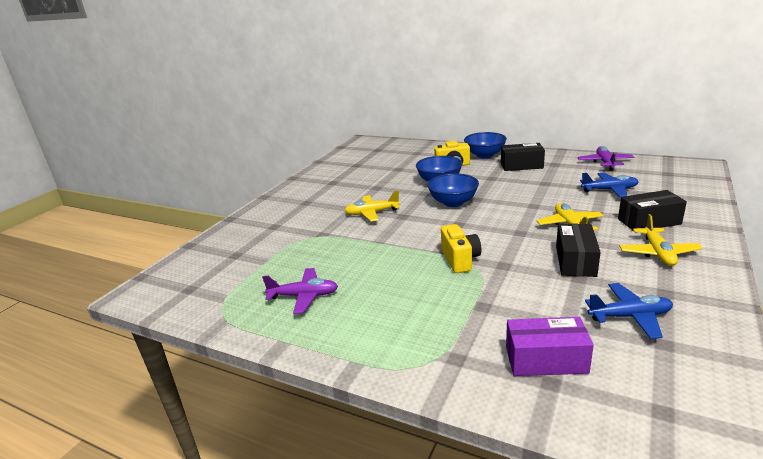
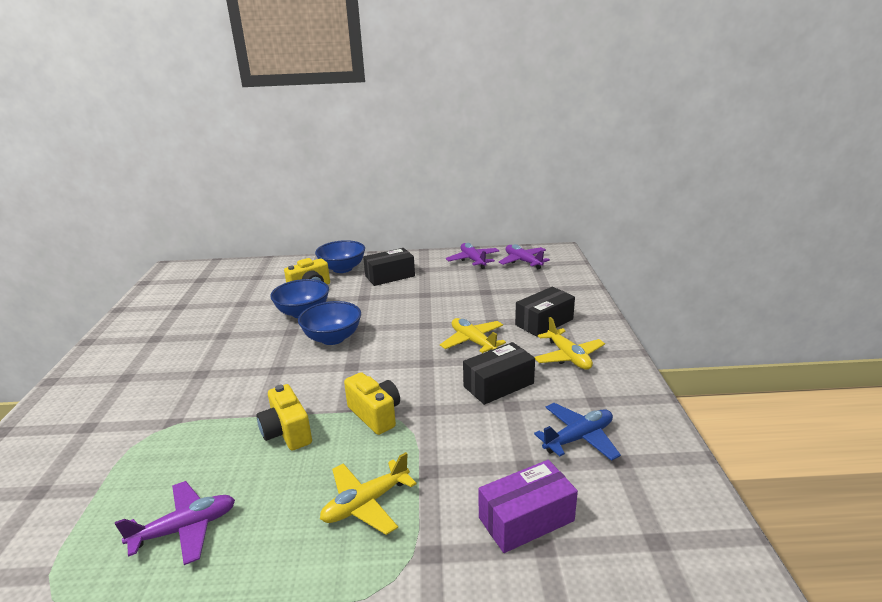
camera: 30 degrees left, 0 degrees up
(372, 213) = (232, 374): yellow plane -> yellow plane (366, 503)
(391, 257) = (287, 432): none -> yellow camera
(575, 261) = (498, 385): black box -> black box turned 75 degrees clockwise
(609, 190) = (492, 292): blue plane -> none
(656, 170) = (523, 261): none -> purple plane

